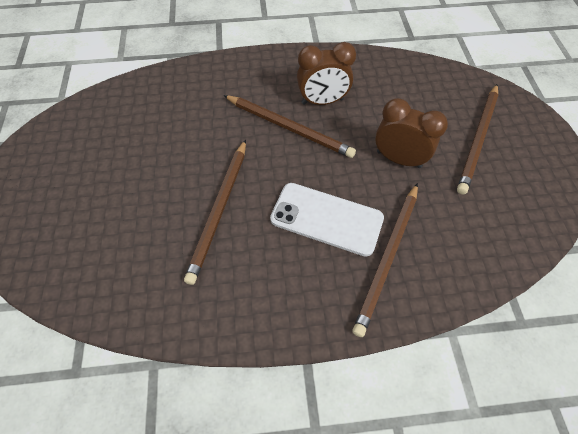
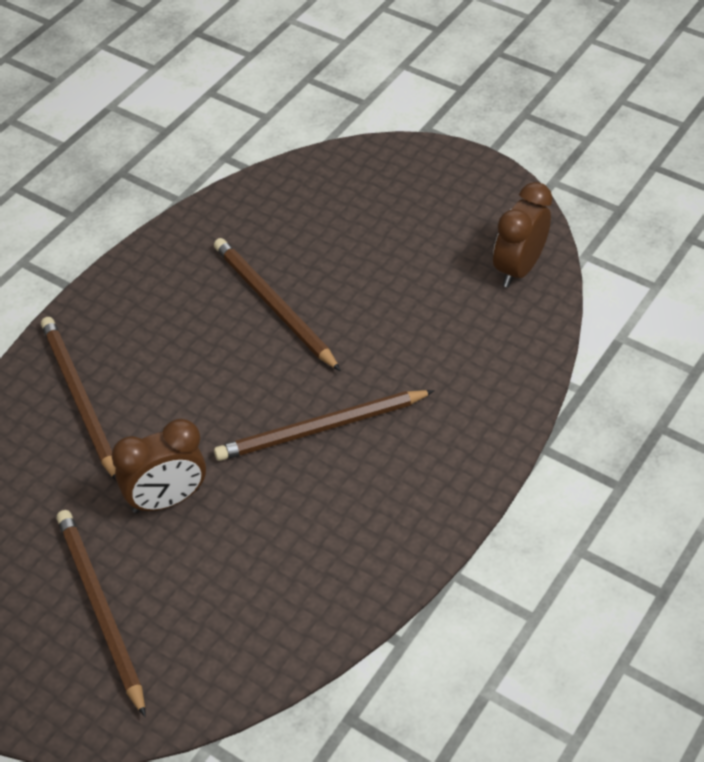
camera: 130 degrees right, 10 degrees down
(322, 101) = (329, 491): brown clock -> brown clock (518, 269)
(326, 219) = (171, 380): white phone -> none

